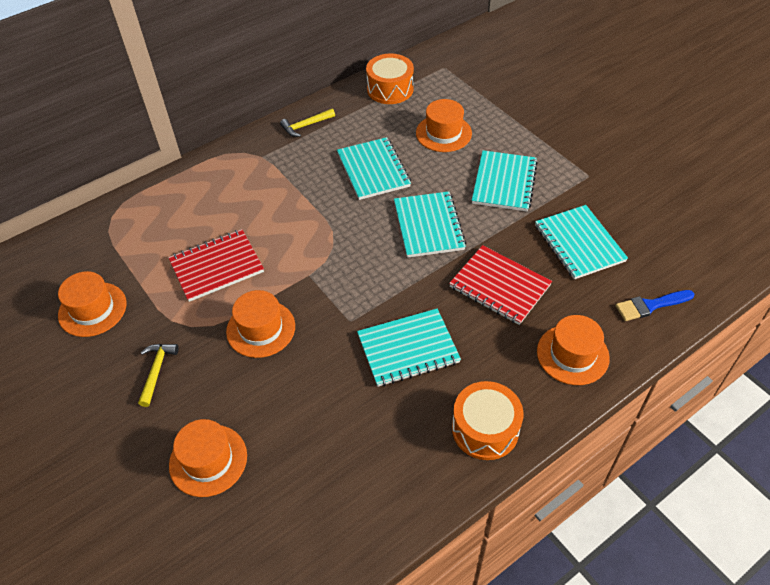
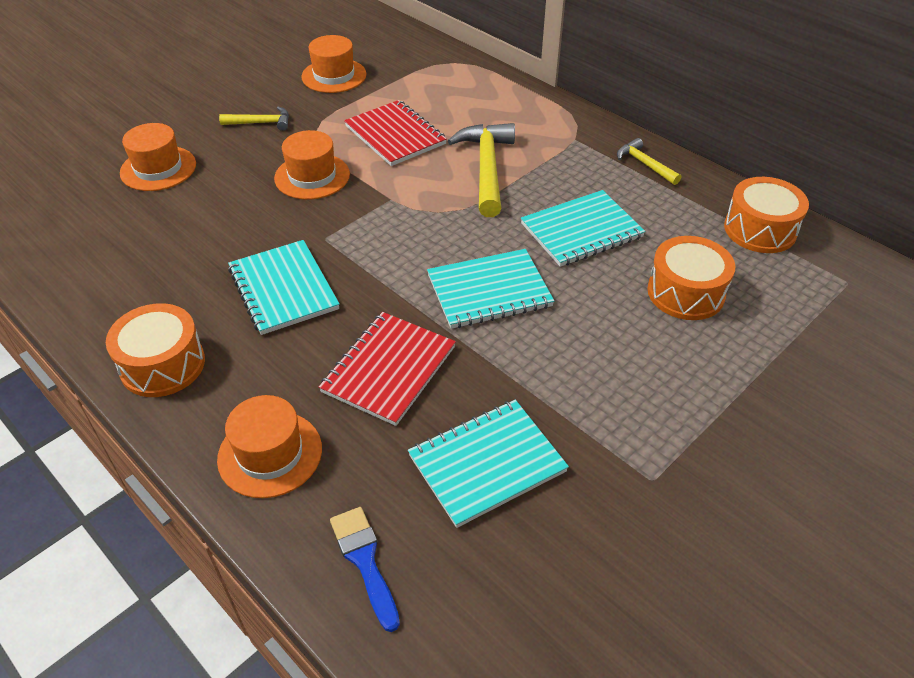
camera: 80 degrees right, 5 degrees down
(284, 212) = (486, 168): none -> yellow hammer
(443, 133) = (685, 292): orange hat -> orange drum
(504, 182) = (599, 367): turquoise notebook -> none

